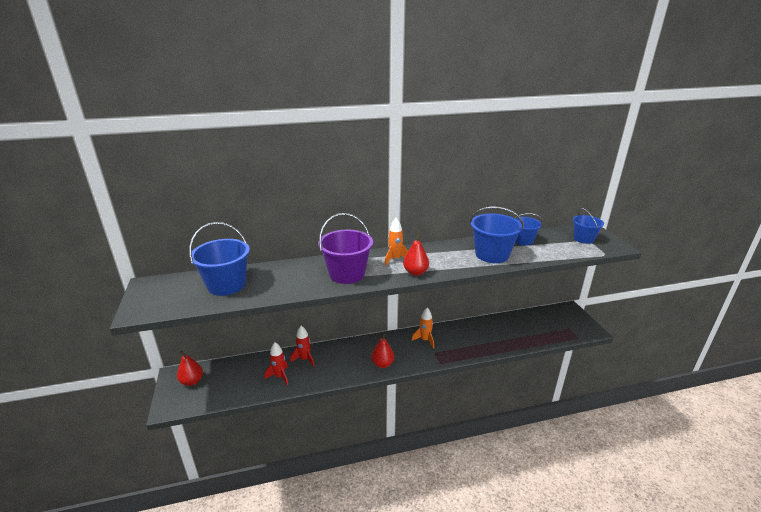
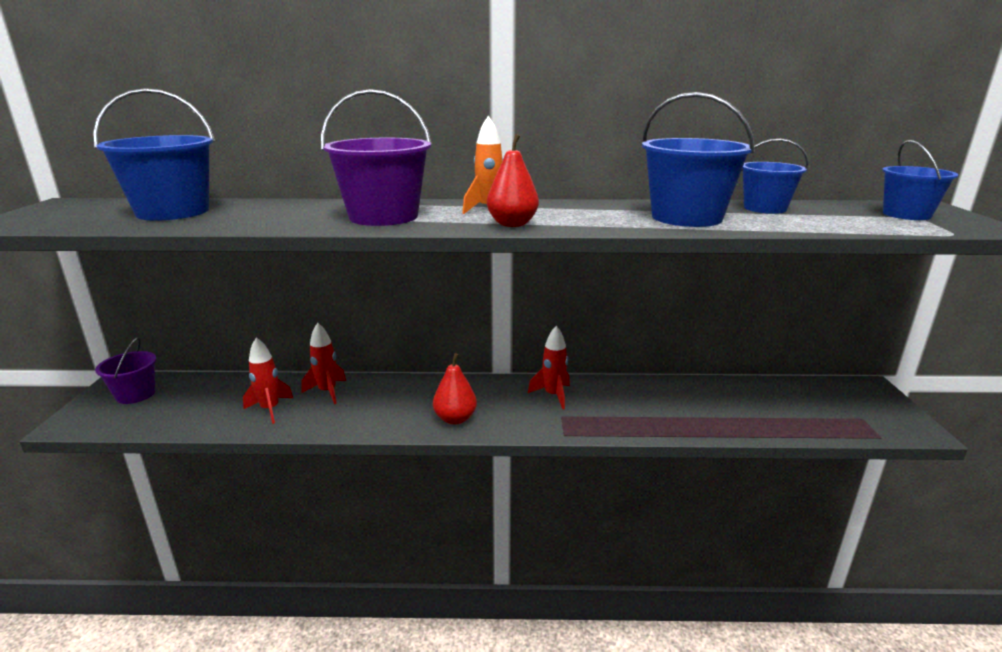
camera: 15 degrees right, 5 degrees down
(192, 381) = (135, 394): red pear -> purple bucket
(425, 340) = (553, 395): orange rocket -> red rocket

